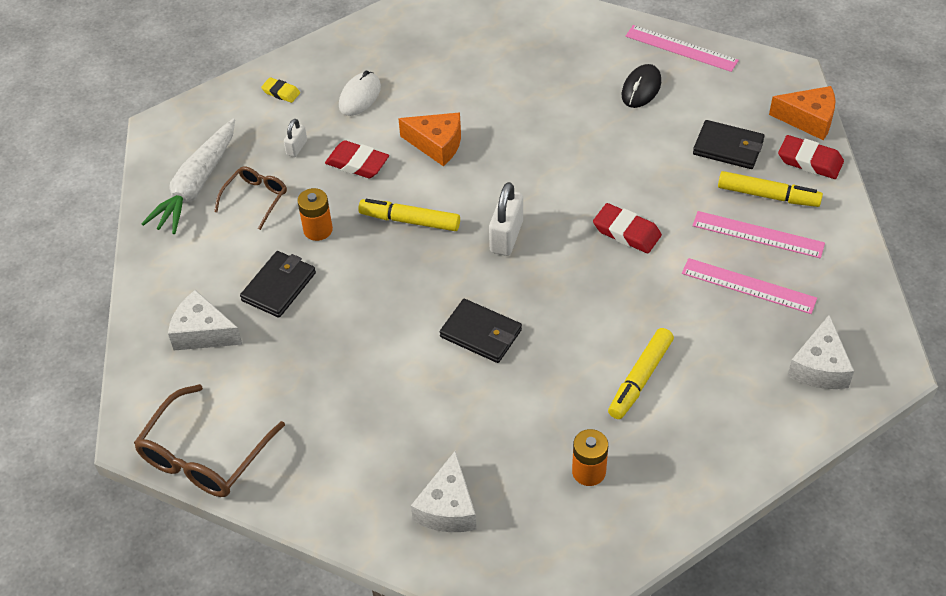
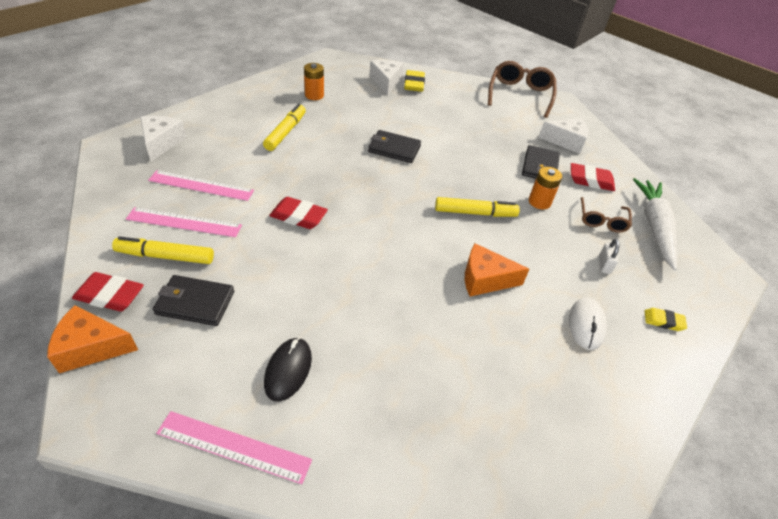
camera: 160 degrees right, 5 degrees down
(357, 163) = (544, 255): red eraser -> red eraser (590, 180)
(395, 498) = (414, 84): none -> yellow eraser
(506, 236) = (395, 207): white padlock -> none

